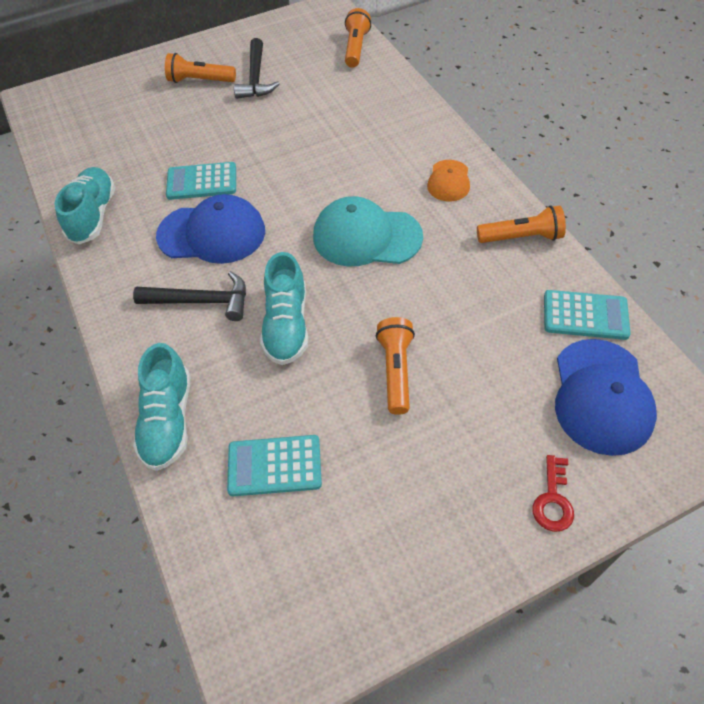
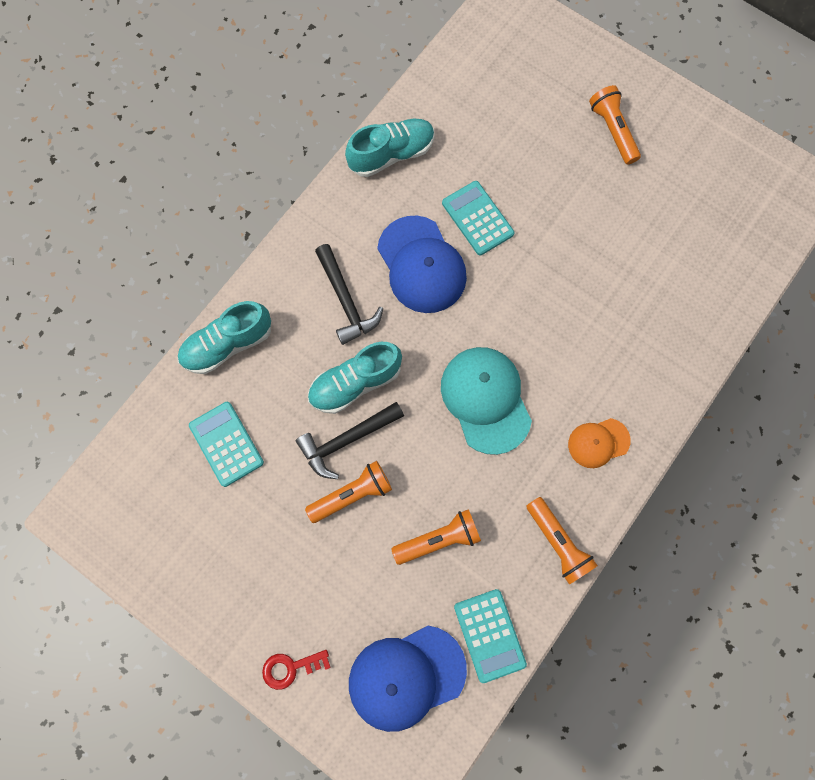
camera: 60 degrees right, 20 degrees up
(256, 78) = (647, 181): black hammer -> black hammer (346, 440)
(356, 48) = (755, 253): orange flashlight -> orange flashlight (438, 539)

